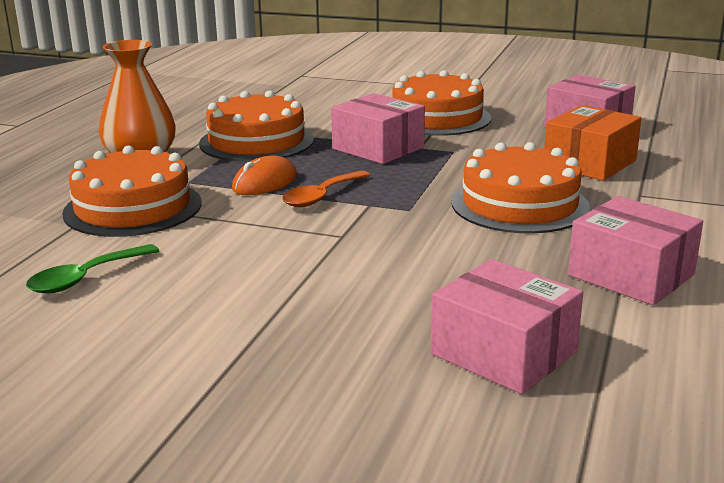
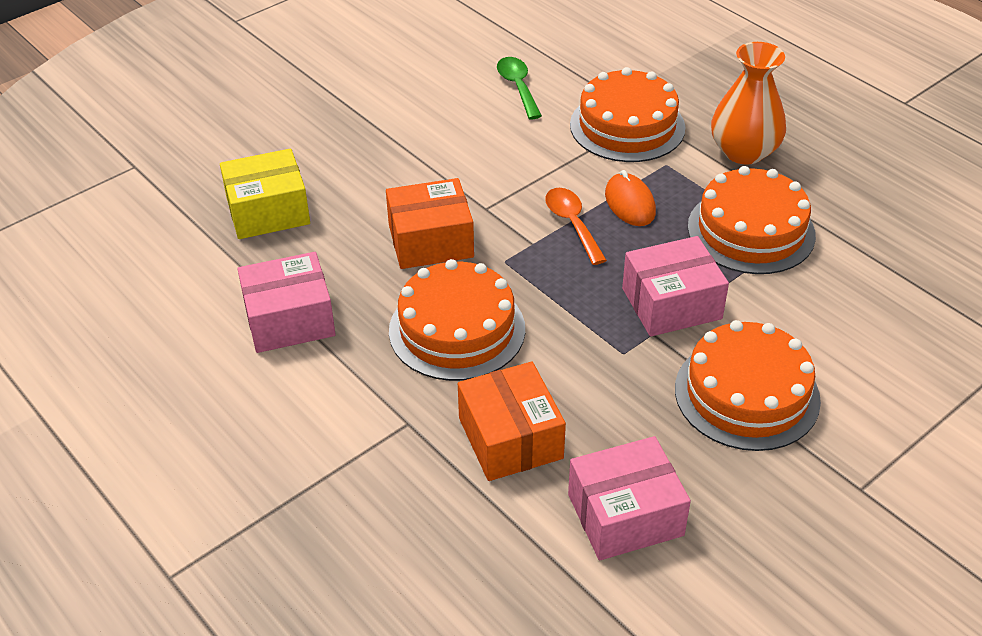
camera: 120 degrees right, 20 degrees up
(425, 246) = (430, 241): none -> orange box
(504, 353) = (268, 211): pink box -> yellow box

